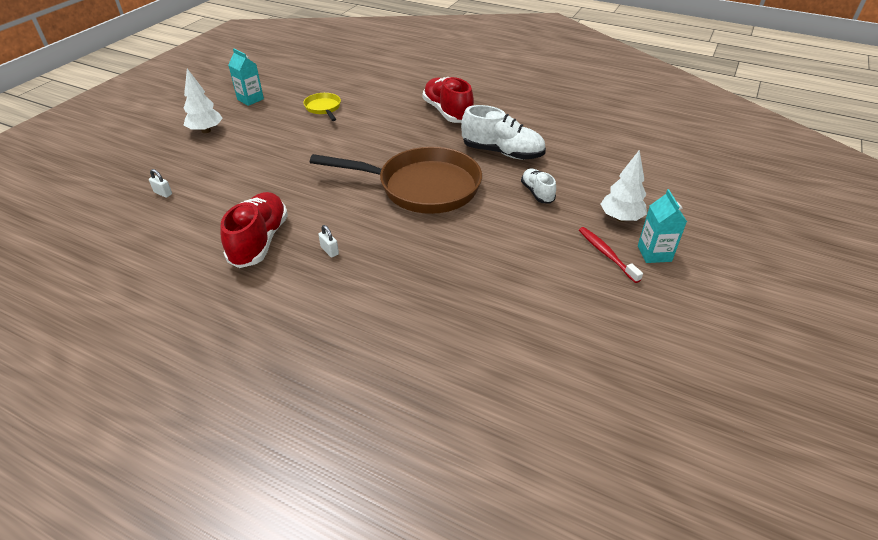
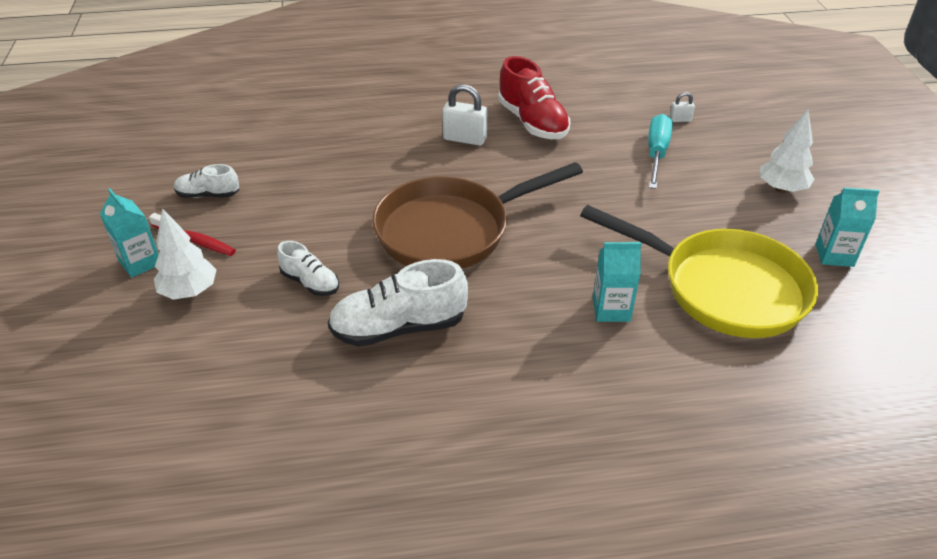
camera: 145 degrees right, 0 degrees up
(226, 178) = (656, 153): none -> turquoise screwdriver
(323, 108) = (723, 288): yellow pan -> yellow pan, size x2.26
(329, 251) = (465, 139): white padlock -> white padlock, size x1.90
(388, 120) = (611, 309): none -> turquoise carton
(447, 112) = (550, 372): red shoe -> none
(582, 293) = (208, 195): none -> white shoe

